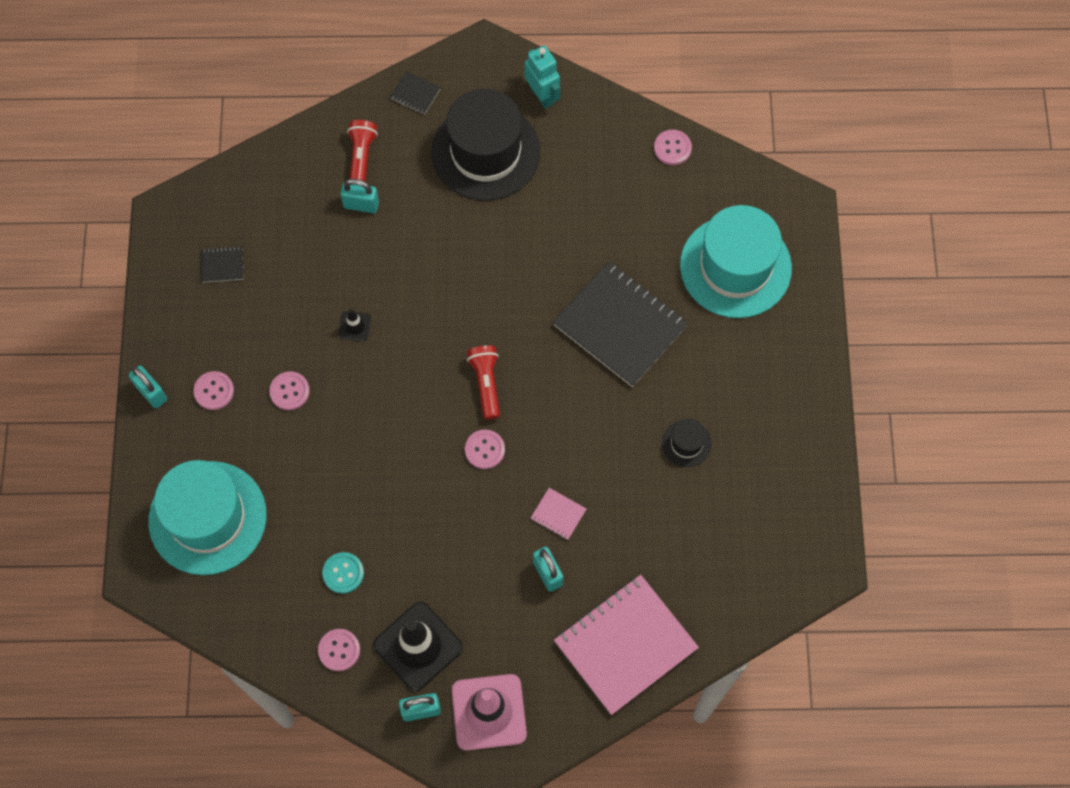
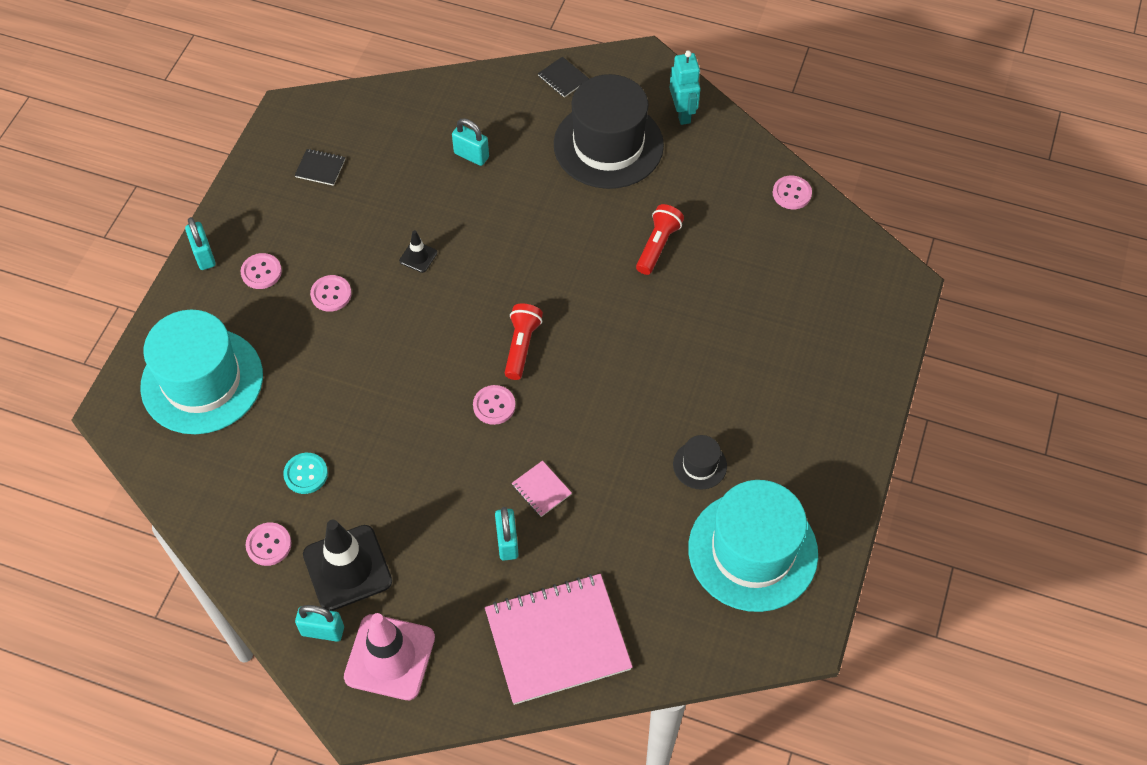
camera: 20 degrees right, 10 degrees down
(361, 158) = (489, 117): red flashlight -> red flashlight (658, 245)
(620, 325) = (676, 335): black notebook -> none
(735, 267) = (814, 317): turquoise hat -> turquoise hat (752, 551)

